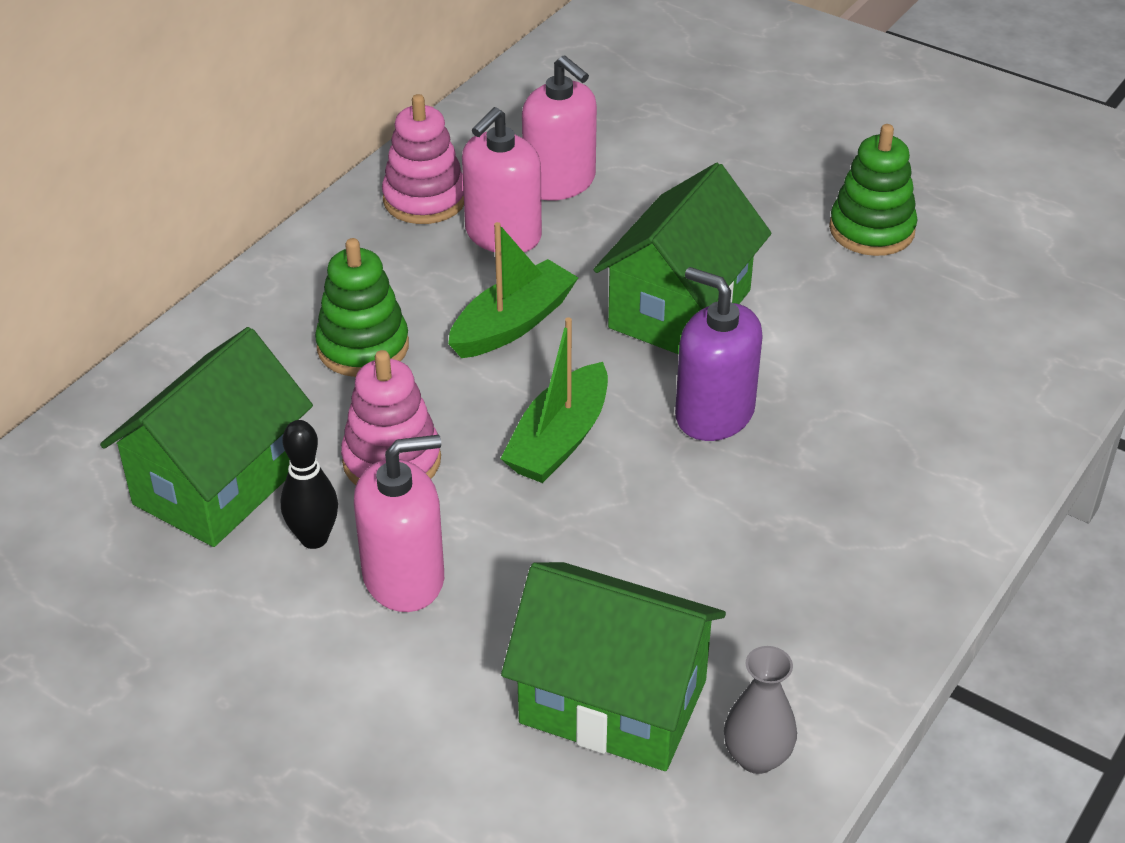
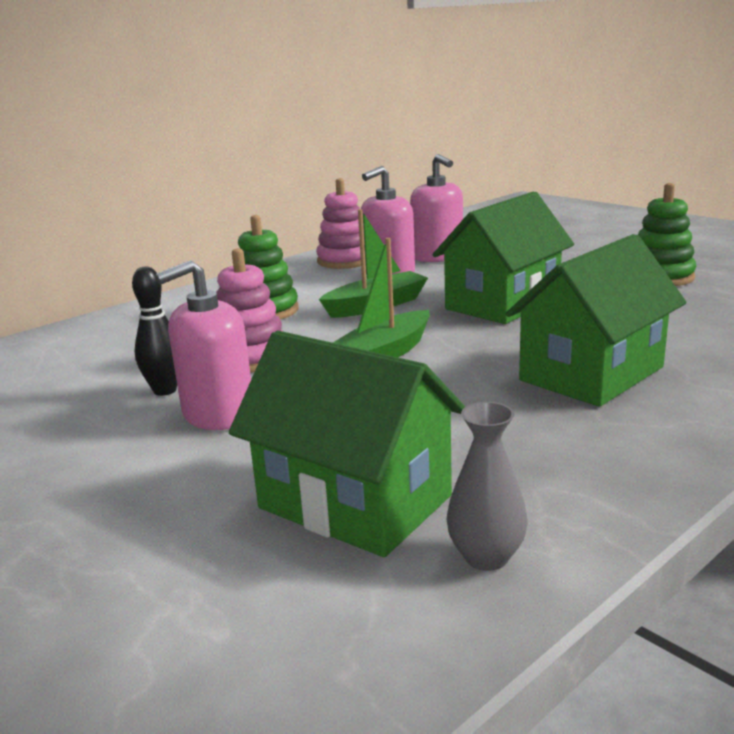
camera: 15 degrees right, 20 degrees down
(219, 483) = (119, 362): green house -> green house (591, 374)
(404, 577) = (218, 414): pink soap dispenser -> pink soap dispenser turned 150 degrees clockwise
(714, 414) = (513, 348): purple soap dispenser -> none

